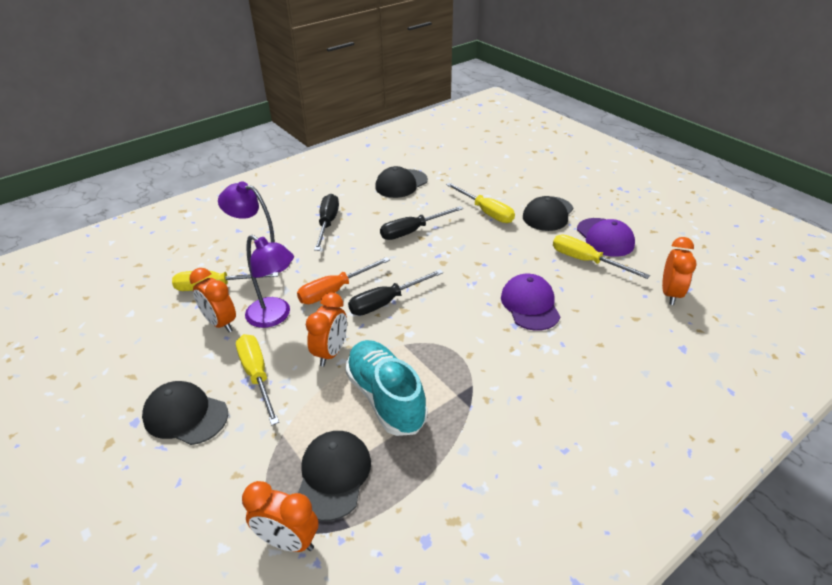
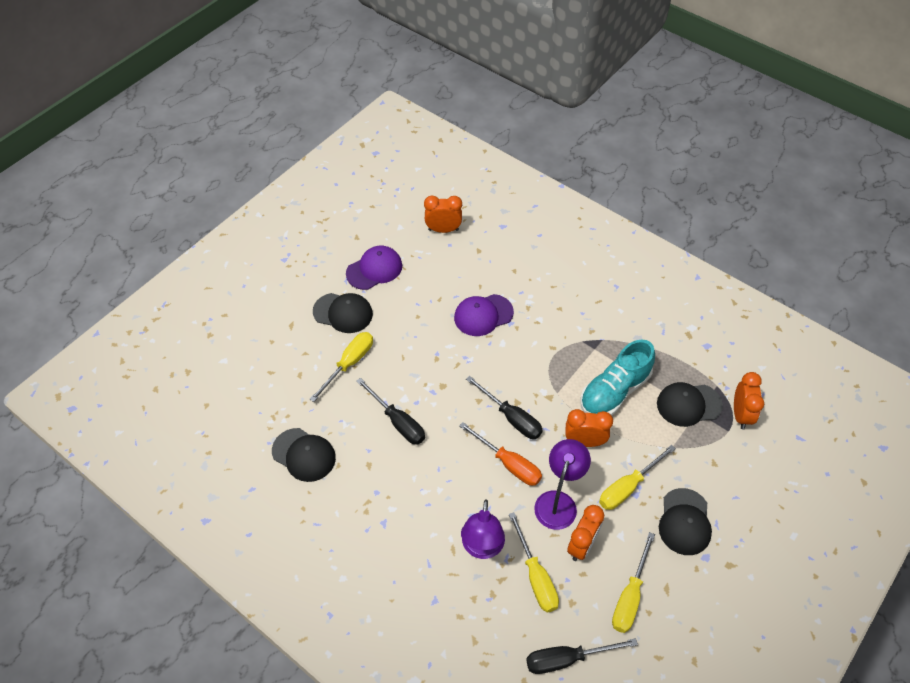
camera: 105 degrees left, 15 degrees up
(327, 223) = (401, 507): black screwdriver -> black screwdriver (567, 659)
(586, 261) = (413, 281): yellow screwdriver -> yellow screwdriver (630, 596)

